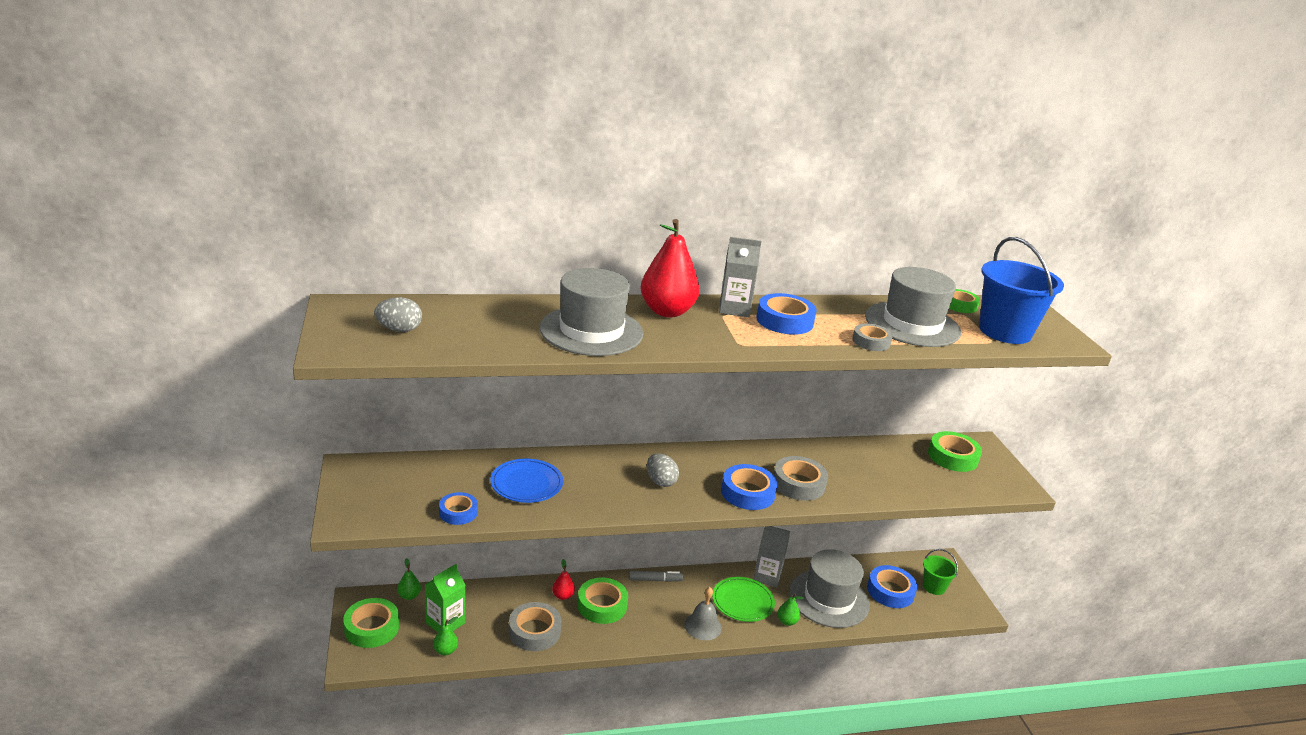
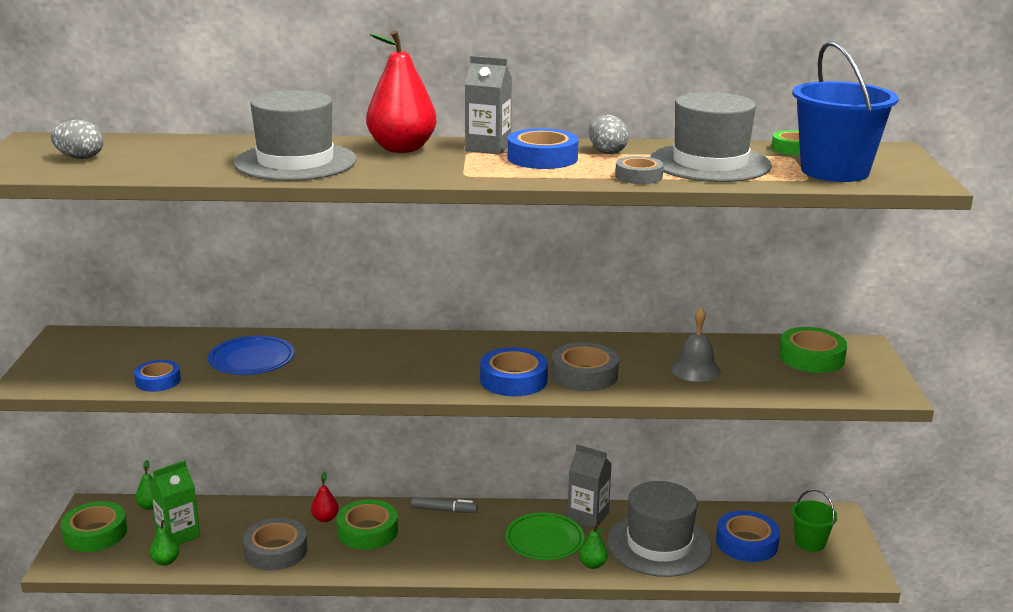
camera: 15 degrees right, 5 degrees down
(660, 481) = (411, 364): grey egg -> grey egg (607, 152)
(703, 626) = (482, 561): grey bell -> grey bell (695, 370)

